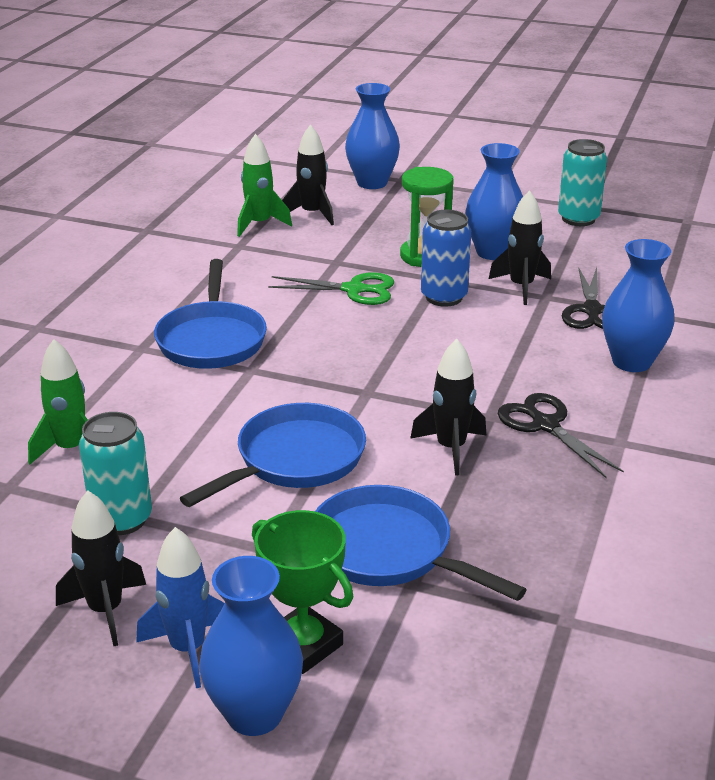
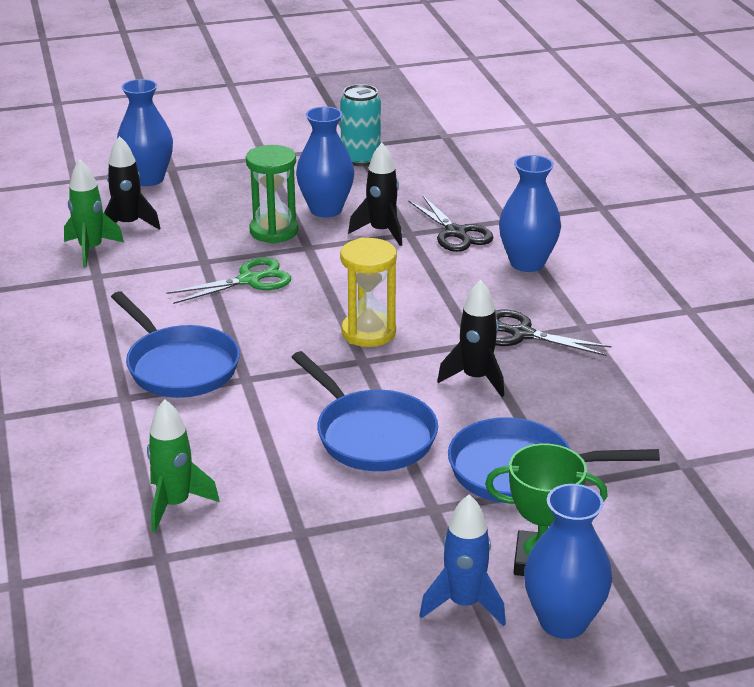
camera: 35 degrees left, 0 degrees up
(106, 610) = (369, 608): black rocket -> none
(122, 519) = (292, 539): turquoise can -> none
(294, 460) = (371, 435): blue pan -> blue pan turned 135 degrees clockwise
(402, 370) = (368, 332): none -> yellow hourglass
(444, 297) = (331, 261): blue can -> none

